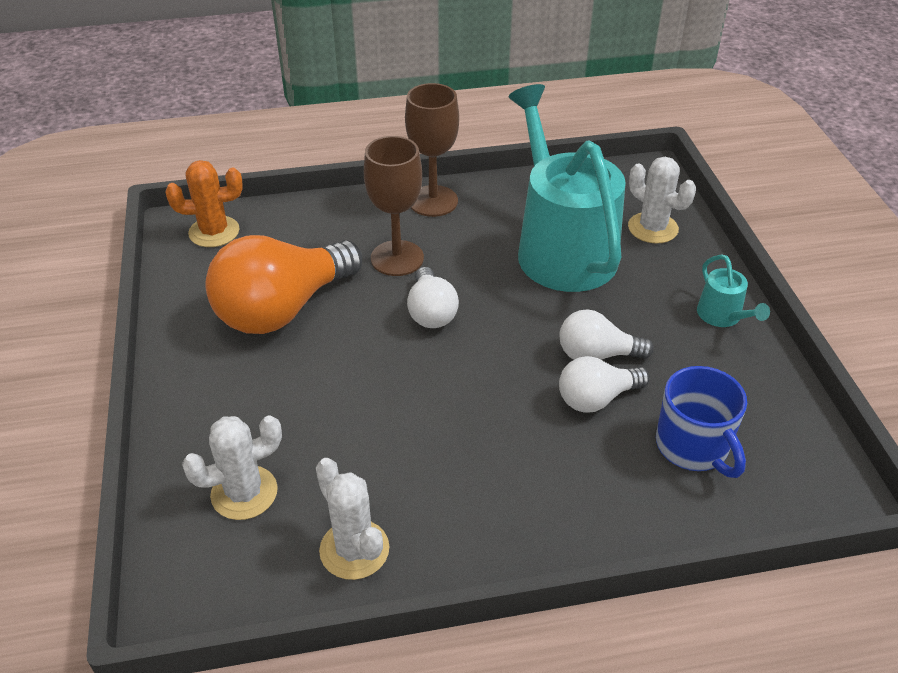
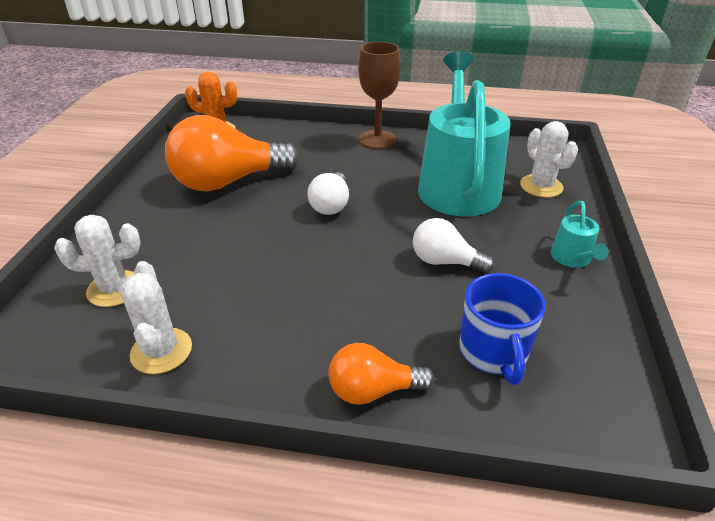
camera: 20 degrees right, 5 degrees down
(397, 258) = (328, 168): brown goblet -> none
(596, 398) = (426, 293): white light bulb -> none
(599, 523) = (373, 390): none -> orange light bulb

